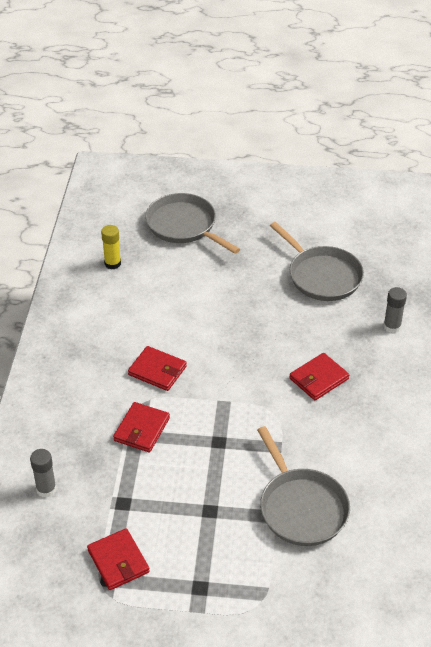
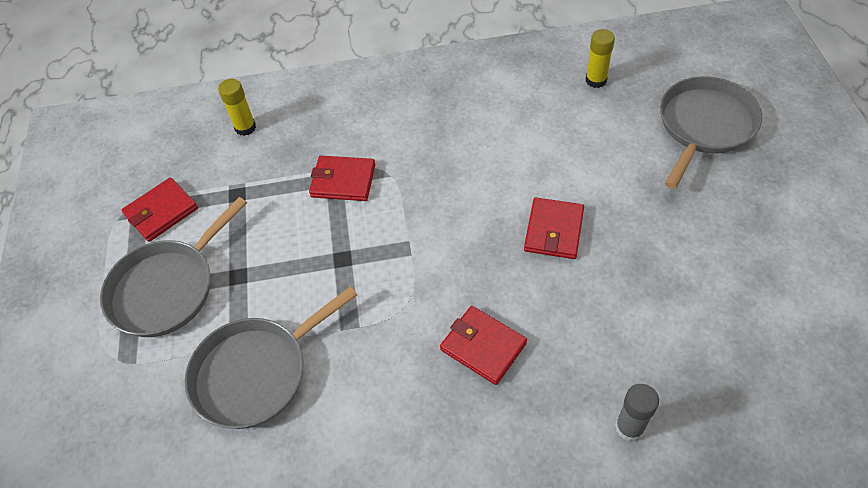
camera: 80 degrees right, 10 degrees up
(46, 489) = (245, 127): grey glue stick -> yellow glue stick
(157, 371) = (437, 170): red wallet -> red wallet (553, 230)
(322, 276) = (694, 307): grey pan -> grey pan (167, 289)

